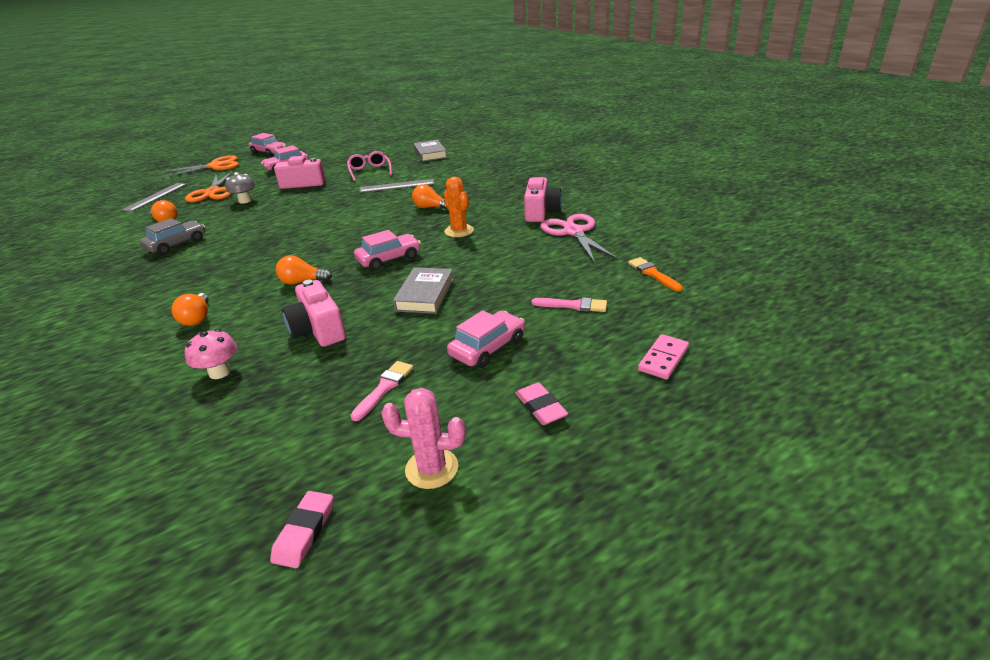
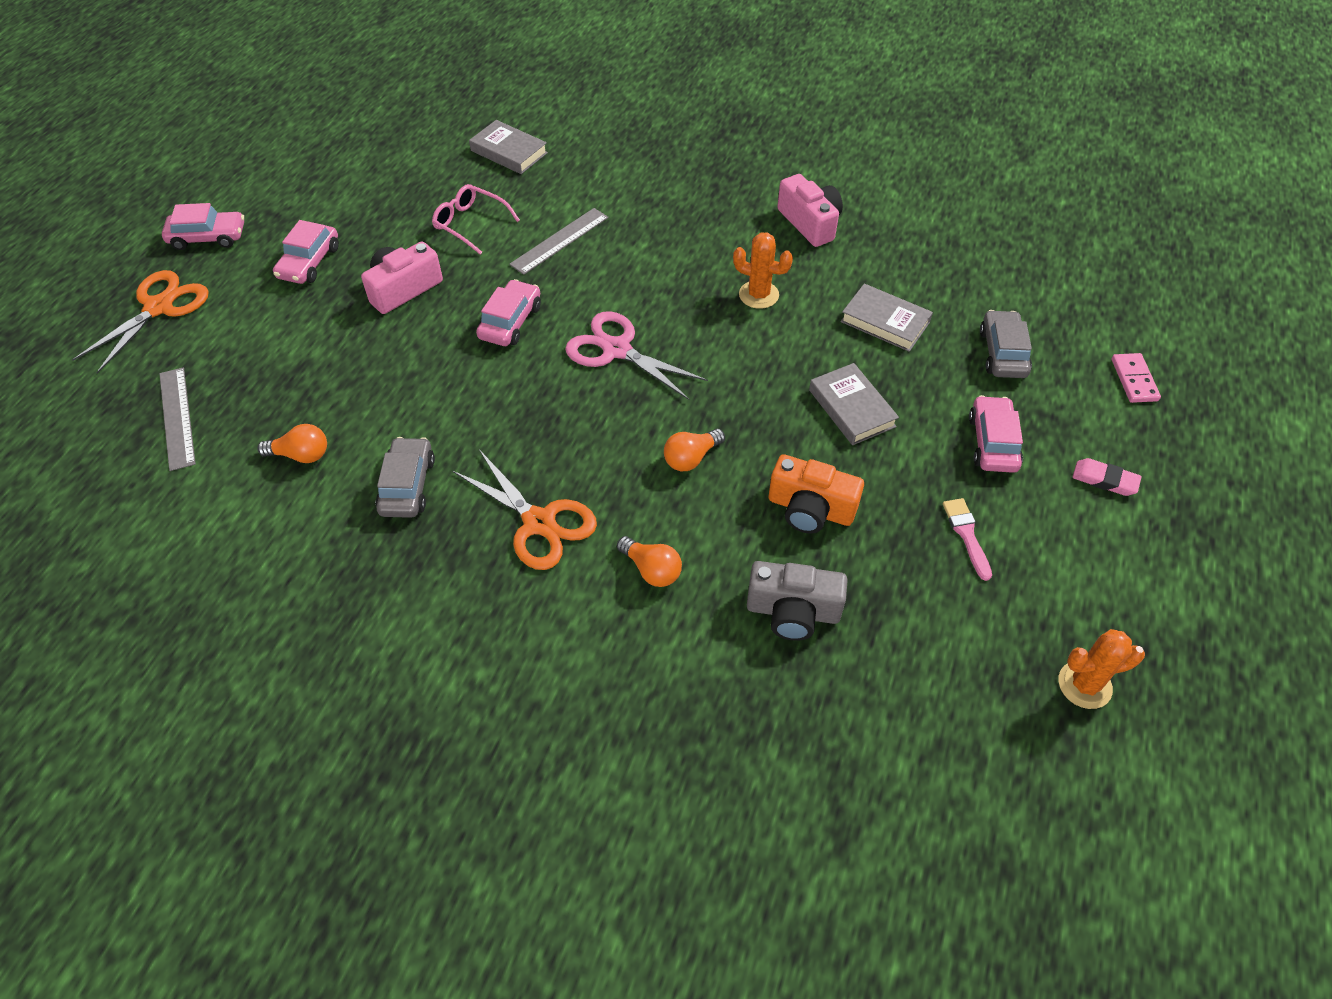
camera: 40 degrees left, 20 degrees up
(212, 192) = (272, 366): orange scissors -> orange scissors (539, 522)
(220, 372) = (793, 611): pink mushroom -> grey camera
(245, 201) = (365, 361): grey mushroom -> none
(304, 531) = (1084, 685): pink eraser -> orange cactus
(318, 329) = (810, 509): pink camera -> orange camera
(389, 259) = (740, 376): pink car -> pink car (510, 322)
(430, 207) = (667, 267): orange light bulb -> none
(431, 468) = (1099, 581): pink cactus -> none
(515, 264) = (885, 322): none -> grey book
(573, 232) = (884, 244): pink scissors -> pink scissors (616, 350)
(573, 305) = (1002, 353): pink brush -> grey car
(653, 274) = (1022, 276): orange brush -> none

